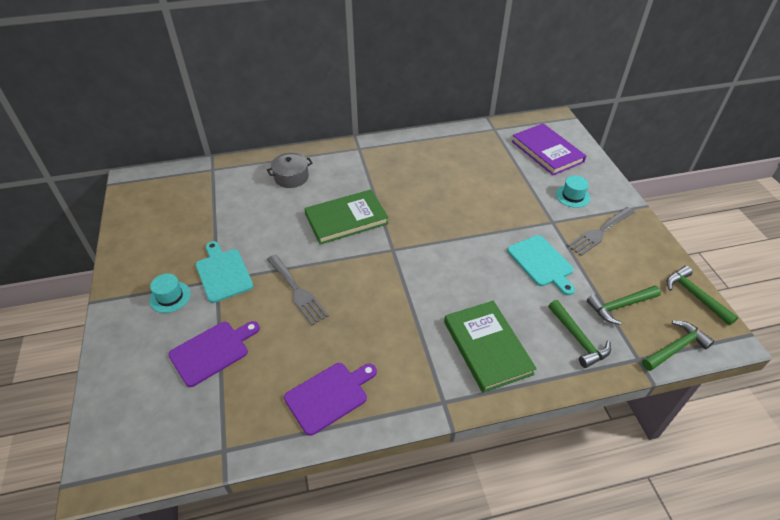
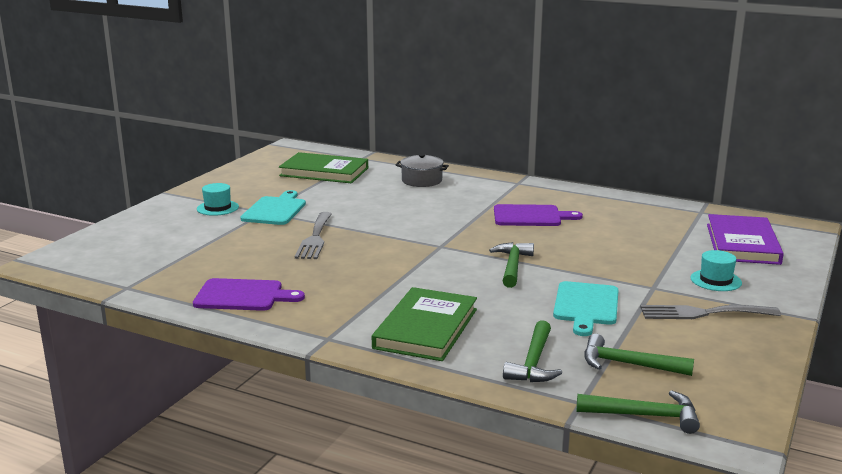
camera: 40 degrees right, 25 degrees down
(212, 351) = (200, 242): purple cutting board -> purple cutting board (530, 216)
(346, 219) = (429, 217): green book -> green book (324, 172)
(695, 296) = (749, 397): green hammer -> green hammer (512, 266)

